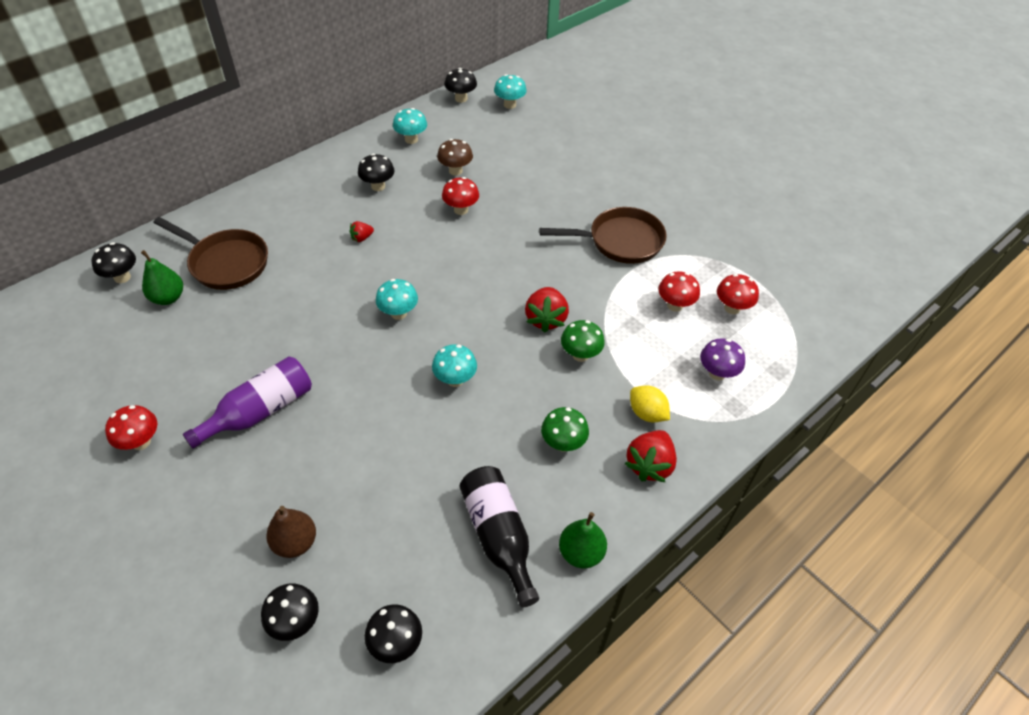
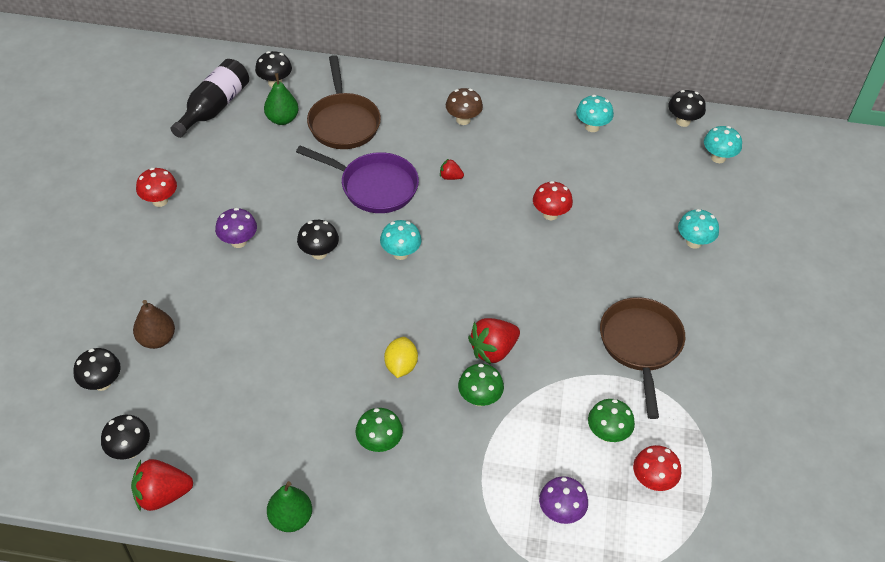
camera: 50 degrees right, 0 degrees up
(260, 411) = (238, 241): purple bottle -> purple mushroom
(314, 286) = (374, 186): none -> purple pan
(378, 186) = (515, 146): black mushroom -> black mushroom (319, 253)
(455, 171) = (590, 179): brown mushroom -> brown mushroom (463, 120)
(455, 379) = (373, 332): turquoise mushroom -> turquoise mushroom (694, 242)
(499, 536) = (260, 455): black bottle -> black bottle (214, 107)
(620, 241) = (640, 346): brown pan -> brown pan turned 135 degrees counterclockwise
(647, 413) = (464, 484): yellow lemon -> yellow lemon (401, 366)
(649, 465) = (413, 517): red strawberry -> red strawberry (162, 495)
(675, 305) = (607, 433): red mushroom -> green mushroom

